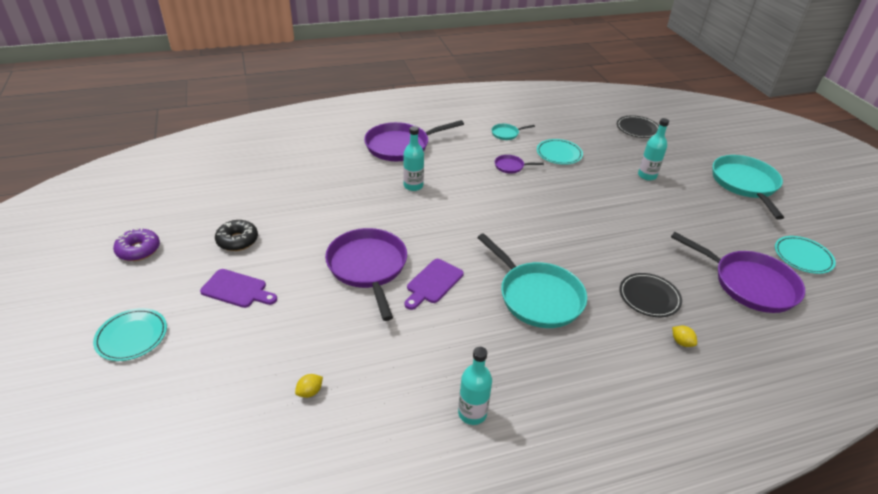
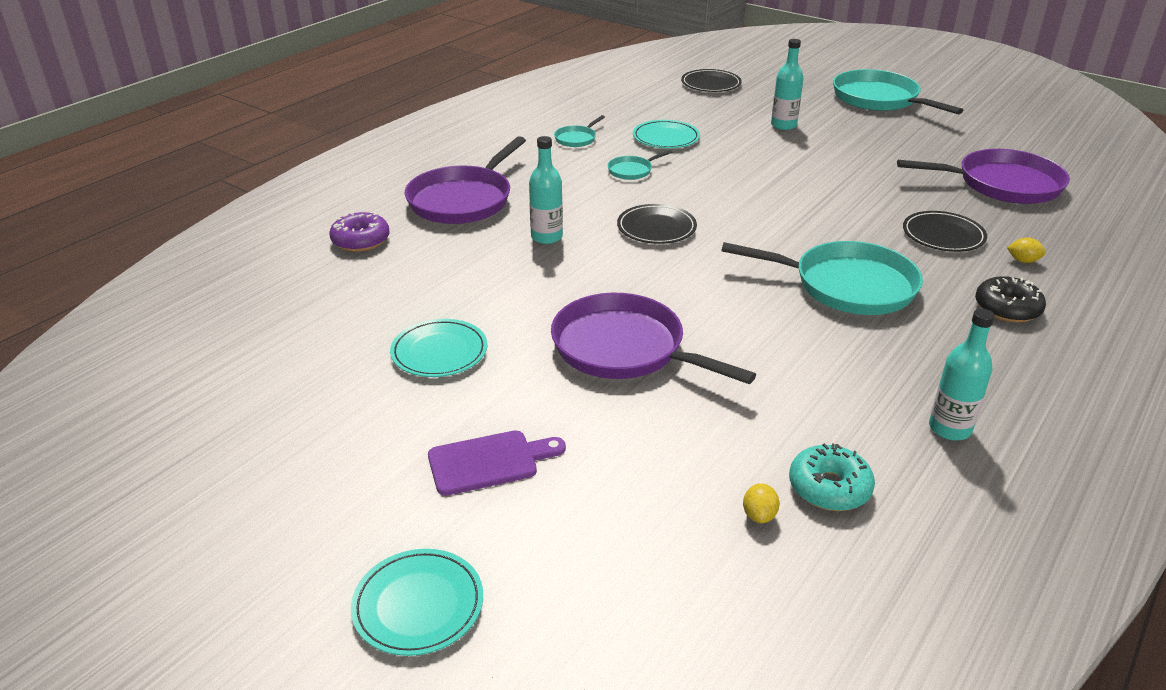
camera: 35 degrees left, 5 degrees down
(138, 250) = (249, 496): purple donut -> purple donut (361, 240)
(237, 240) = (397, 406): black donut -> black donut (1007, 308)
(362, 401) = (829, 488): none -> turquoise donut
(433, 283) = (723, 327): purple cutting board -> none
(477, 207) = (656, 228): none -> black plate
(511, 166) = (632, 170): purple pan -> turquoise pan
(803, 257) = (1008, 143): turquoise plate -> turquoise plate (439, 352)

